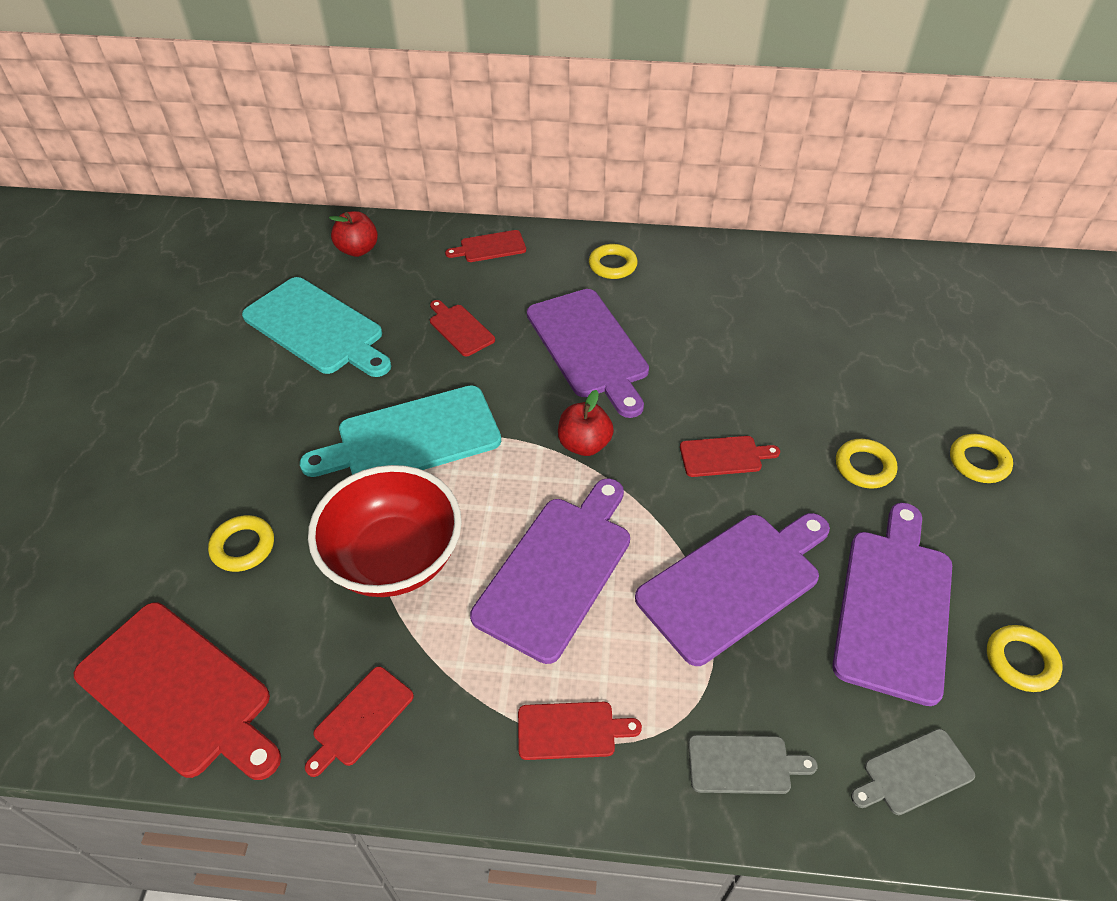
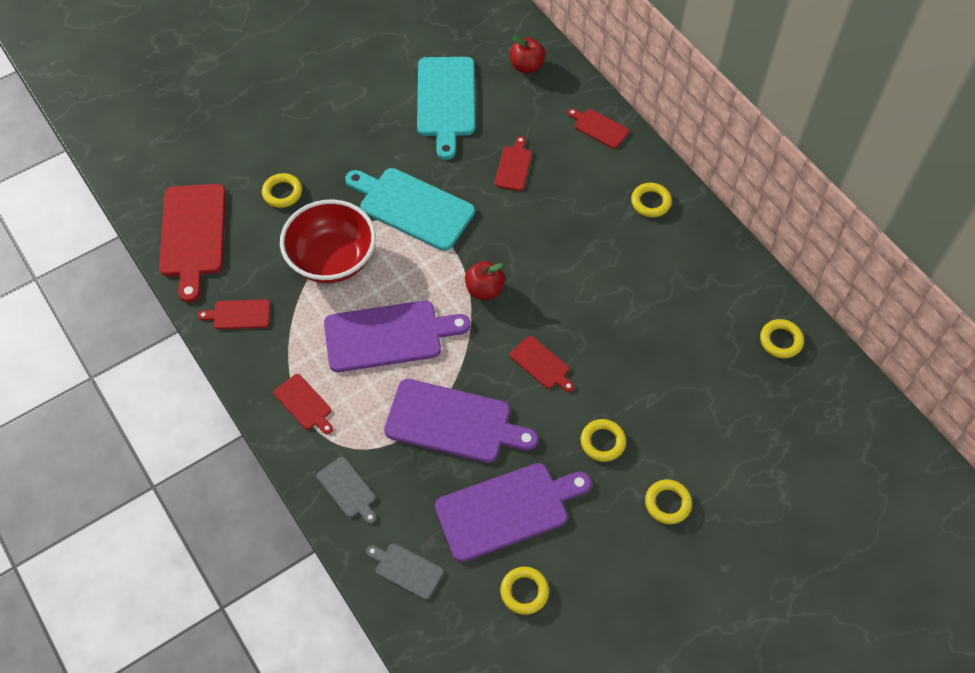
camera: 50 degrees right, 10 degrees up
(589, 347) = (563, 240): purple cutting board -> none
(848, 277) = (780, 341): none -> yellow ring

